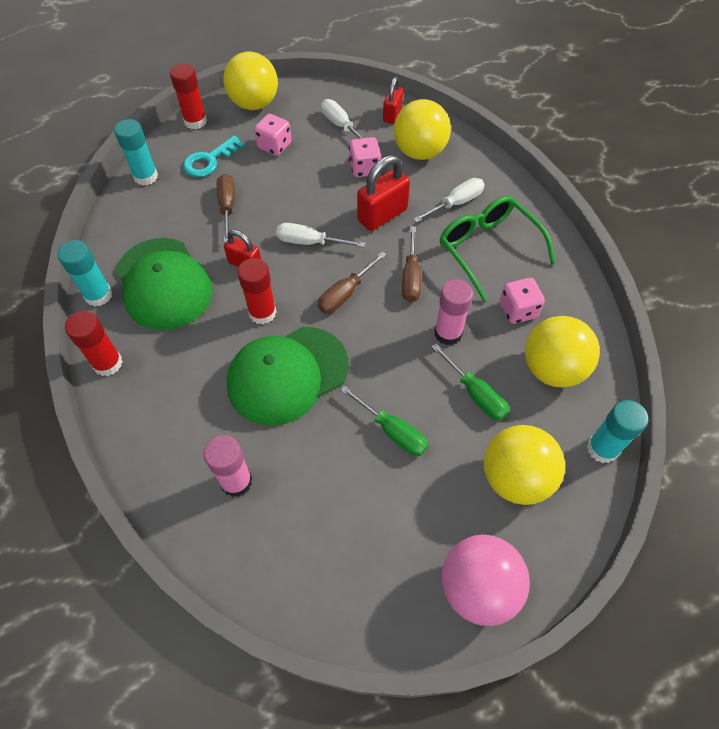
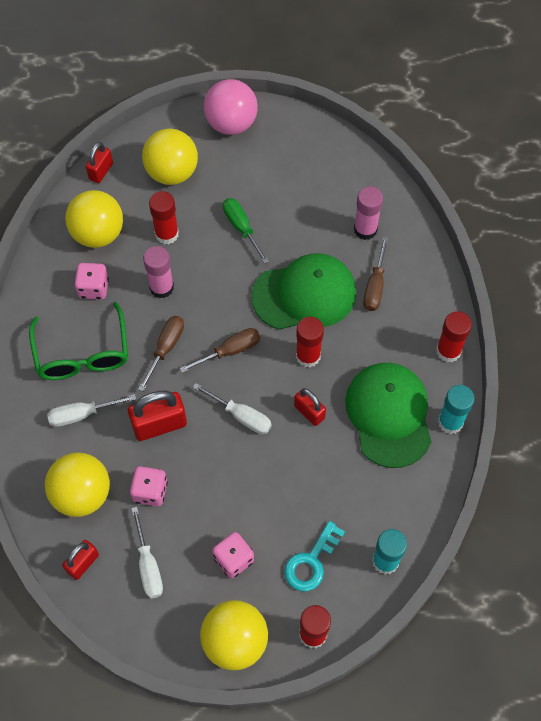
camera: 160 degrees left, 5 degrees up
(209, 160) = (311, 562): turquoise key -> turquoise key turned 150 degrees clockwise
(227, 206) = (308, 488): brown screwdriver -> brown screwdriver (375, 287)
(476, 394) = (167, 234): green screwdriver -> red glue stick
(602, 448) = (101, 171): turquoise glue stick -> red padlock

